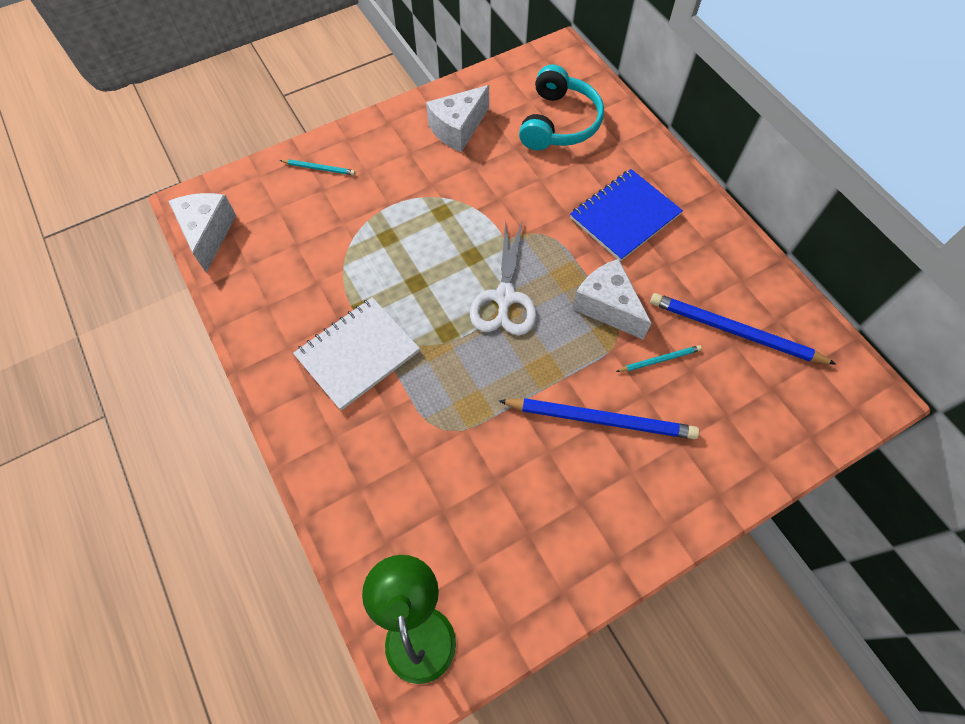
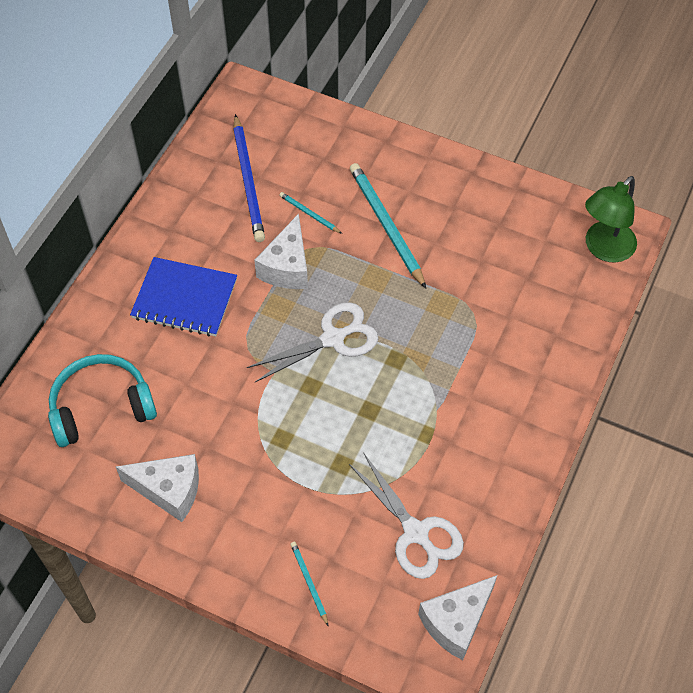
camera: 125 degrees left, 5 degrees down
(291, 250) = (416, 533): none -> white scissors
(357, 354) = (465, 408): white notebook -> none
(600, 419) = (386, 226): blue pencil -> turquoise pencil

